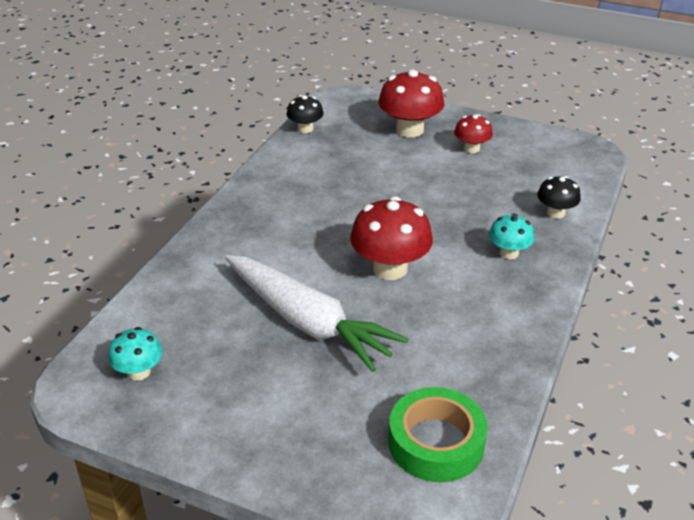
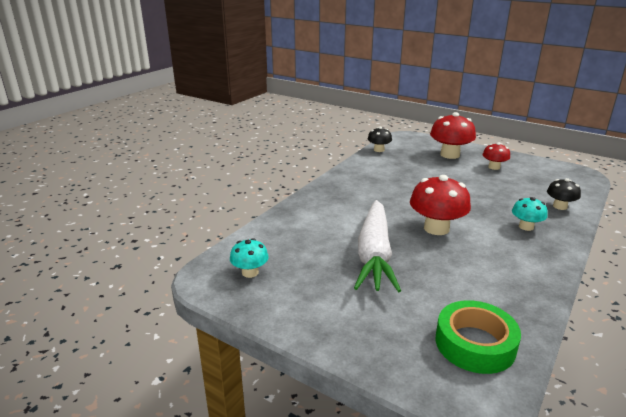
camera: 10 degrees right, 10 degrees down
(307, 322) = (374, 254): white carrot -> white carrot turned 45 degrees clockwise

